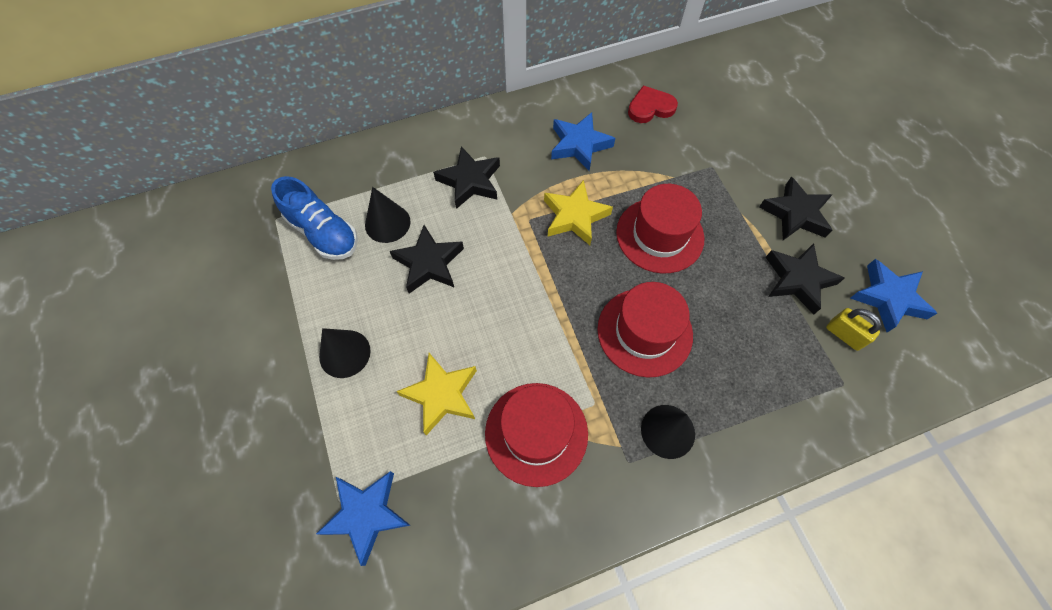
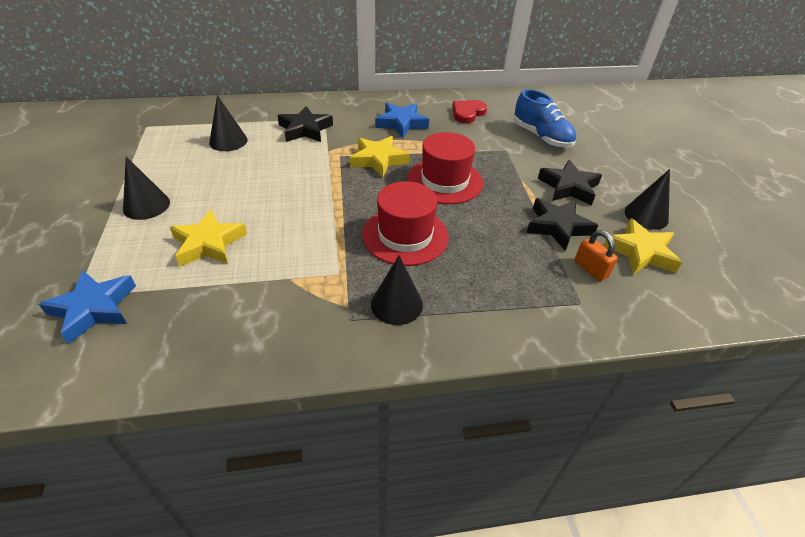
camera: 10 degrees right, 20 degrees down
(323, 233) = (176, 138): blue shoe -> blue shoe (541, 137)
(429, 263) = (246, 167): black star -> none
(536, 433) = (275, 283): red hat -> none
(650, 107) = (467, 113): red heart -> red heart turned 45 degrees counterclockwise
(844, 335) = (590, 269): yellow padlock -> orange padlock
(884, 240) = (646, 215): none -> black cone
(888, 298) = (641, 252): blue star -> yellow star

